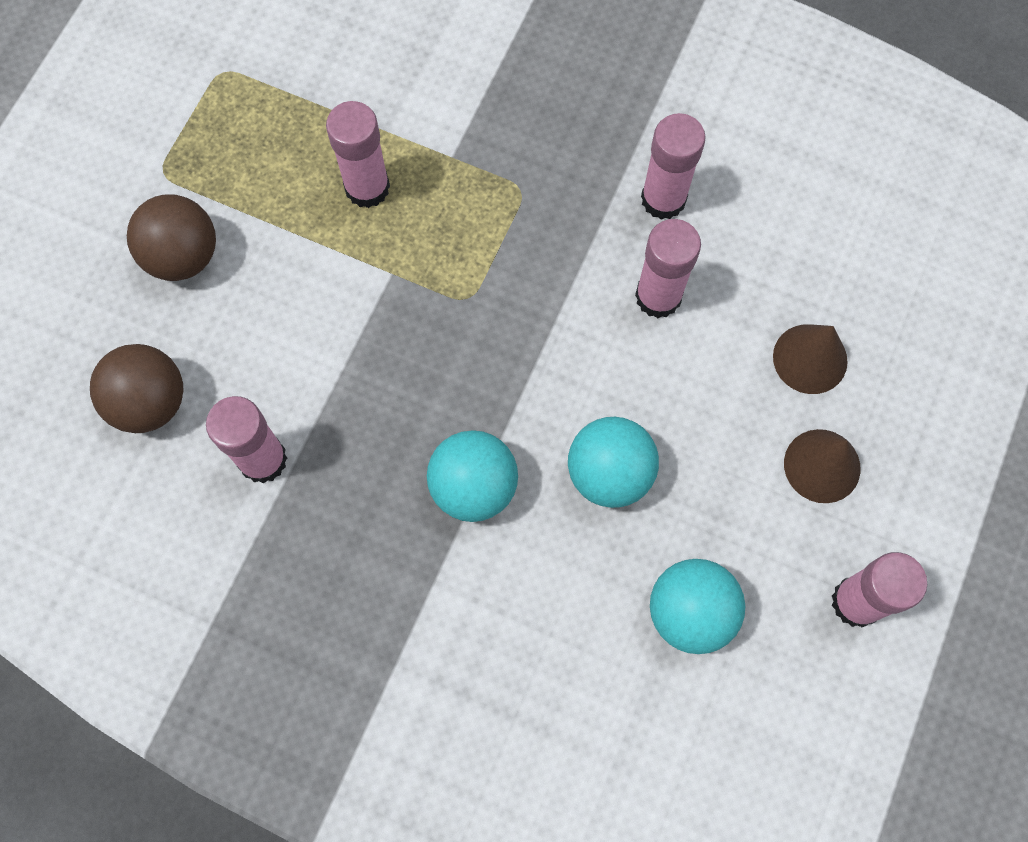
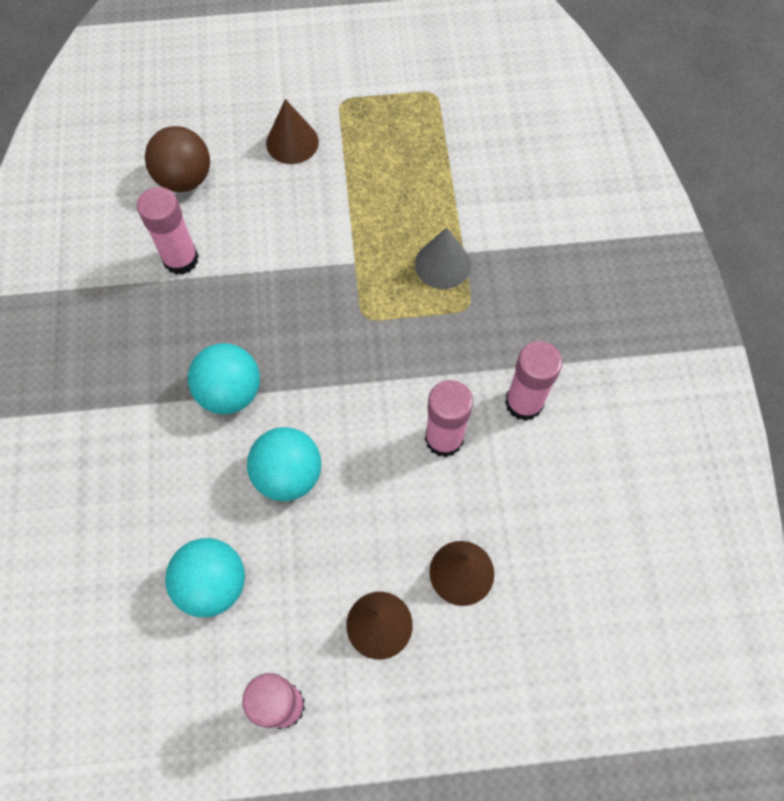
camera: 60 degrees right, 5 degrees down
(183, 256) = (292, 142): brown ball -> brown cone
(367, 187) = (407, 215): pink glue stick -> none
(453, 185) = (442, 264): none -> grey cone

